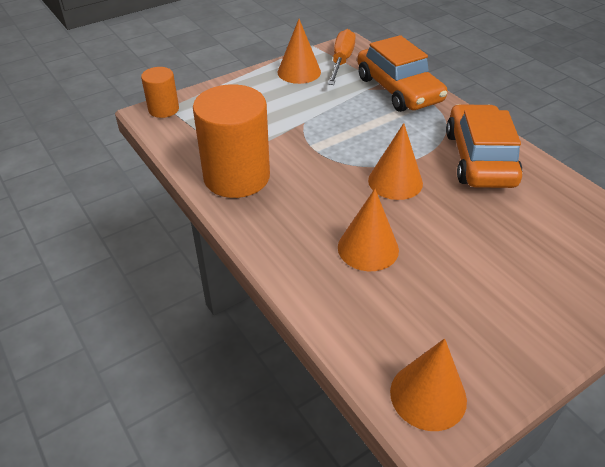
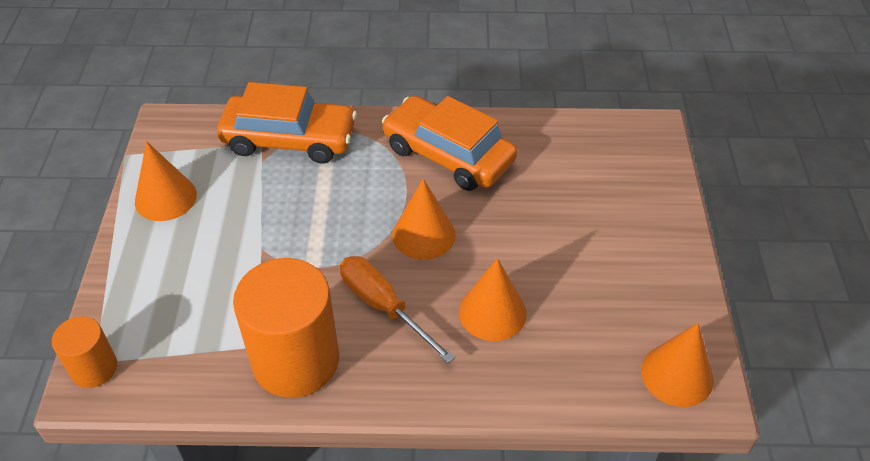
camera: 55 degrees left, 5 degrees up
(341, 61) = (188, 150): orange screwdriver -> orange screwdriver (383, 306)

